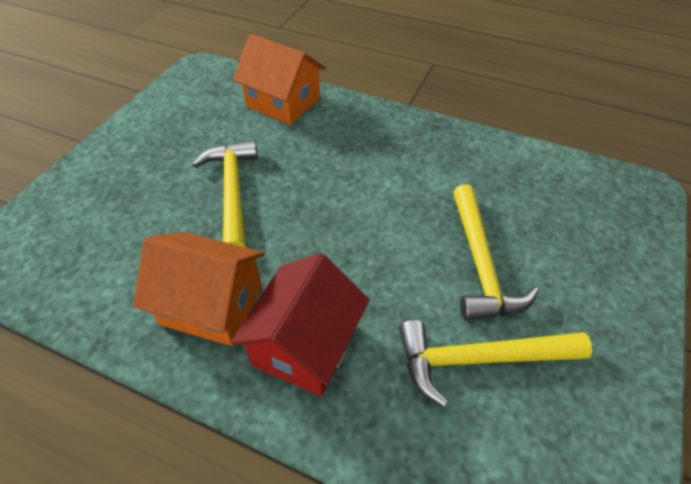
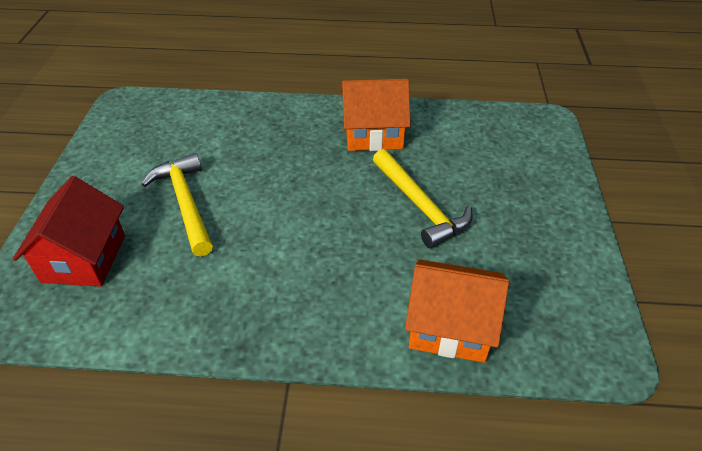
camera: 160 degrees right, 5 degrees down
(305, 345) = (301, 130): red house -> red house (84, 258)
(479, 359) = (187, 149): yellow hammer -> none

